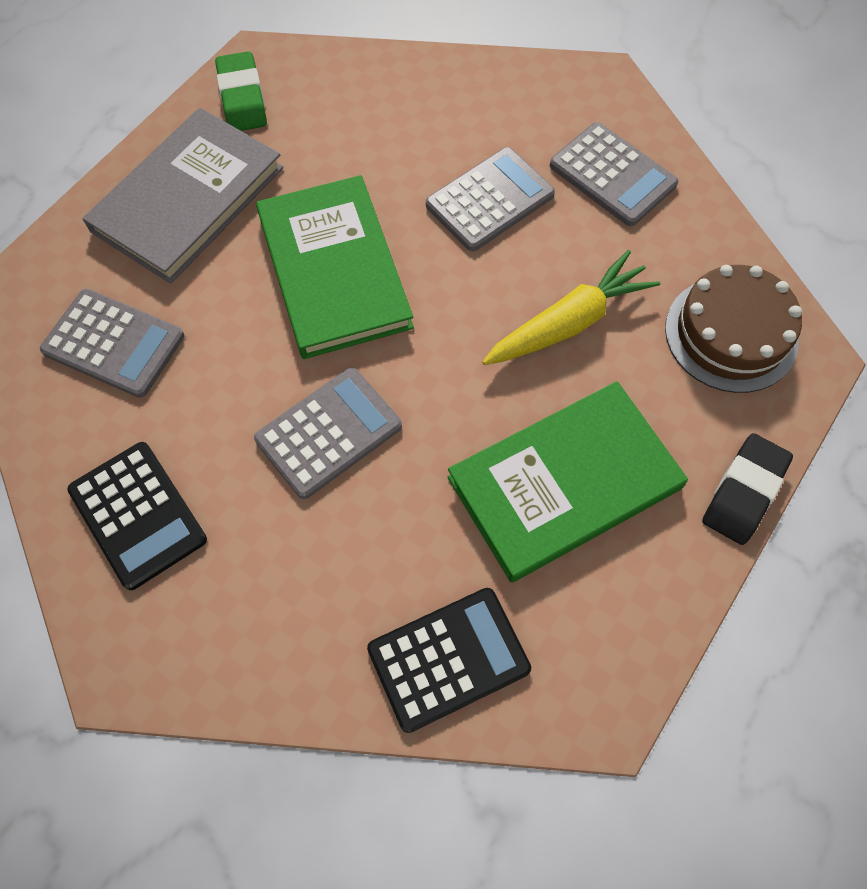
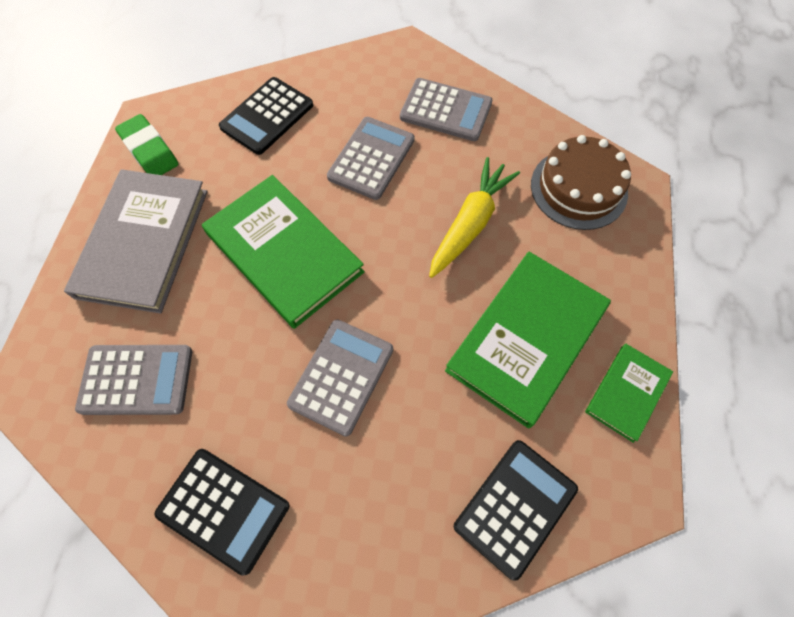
camera: 25 degrees left, 0 degrees up
(392, 105) = (267, 116): none -> black calculator
(653, 597) = (627, 393): none -> green book
(744, 492) = (644, 292): black eraser -> none

